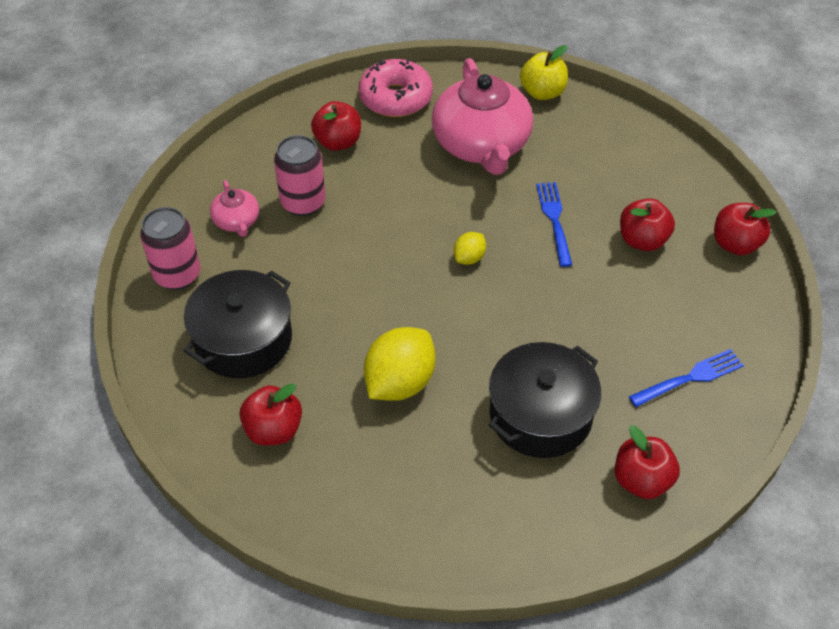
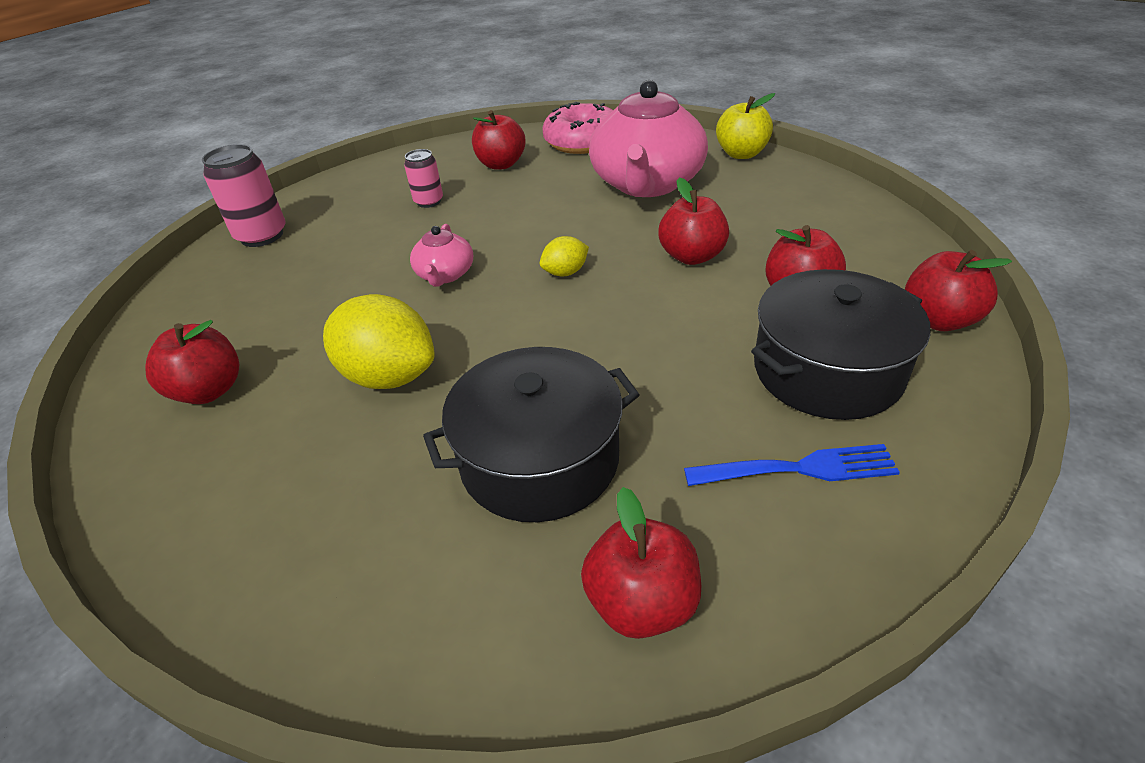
camera: 25 degrees right, 10 degrees down
(237, 221) = (355, 206): pink teapot -> pink teapot (445, 275)
(243, 339) = (266, 298): black pot -> black pot (827, 370)
(303, 202) = (429, 202): pink can -> pink can, size x0.61
(400, 382) = (389, 376): yellow lemon -> yellow lemon turned 60 degrees clockwise
(555, 220) = (692, 256): blue fork -> red apple

